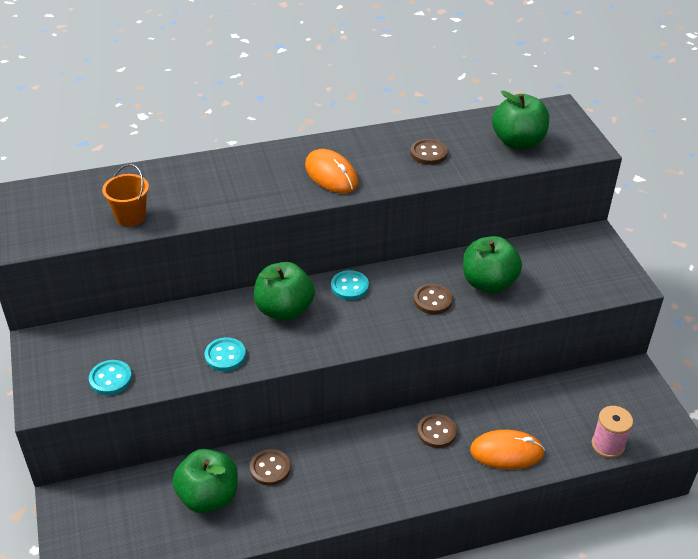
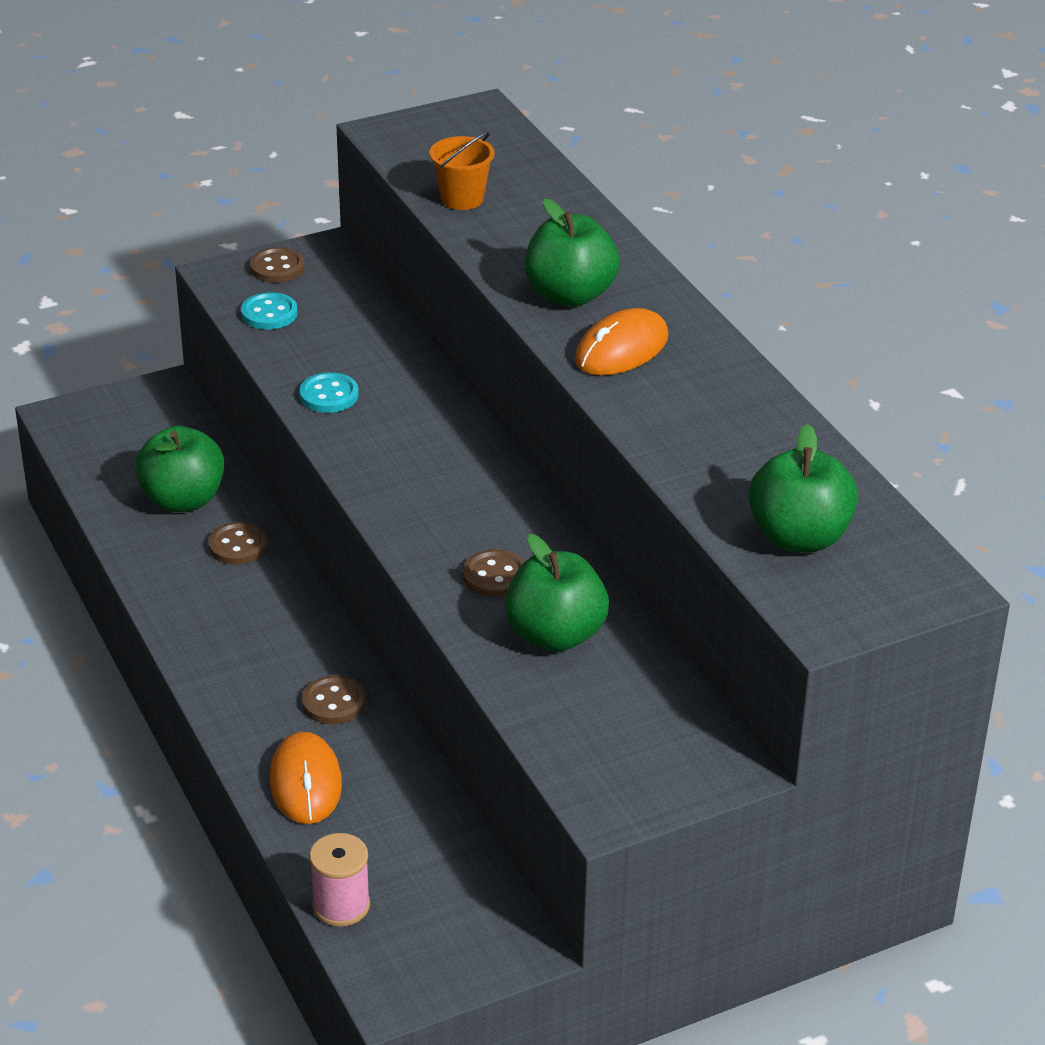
camera: 80 degrees right, 5 degrees down
(284, 310) = (434, 433): green apple -> green apple (570, 295)
(349, 286) = (503, 489): turquoise button -> none
(428, 153) = (721, 439): brown button -> brown button (277, 267)

